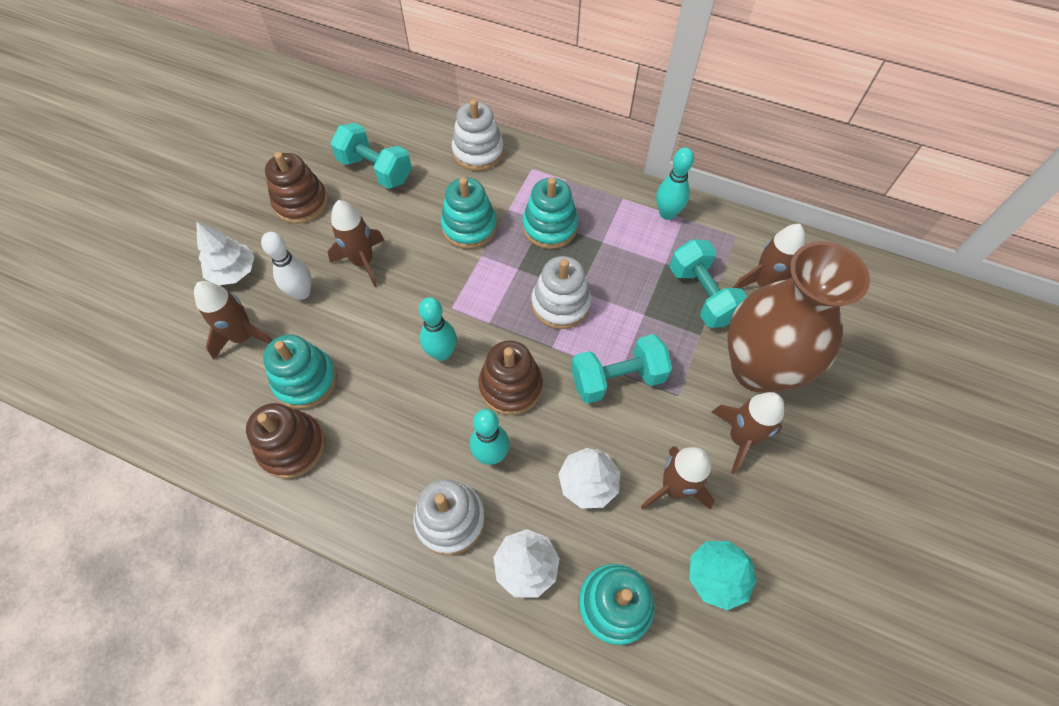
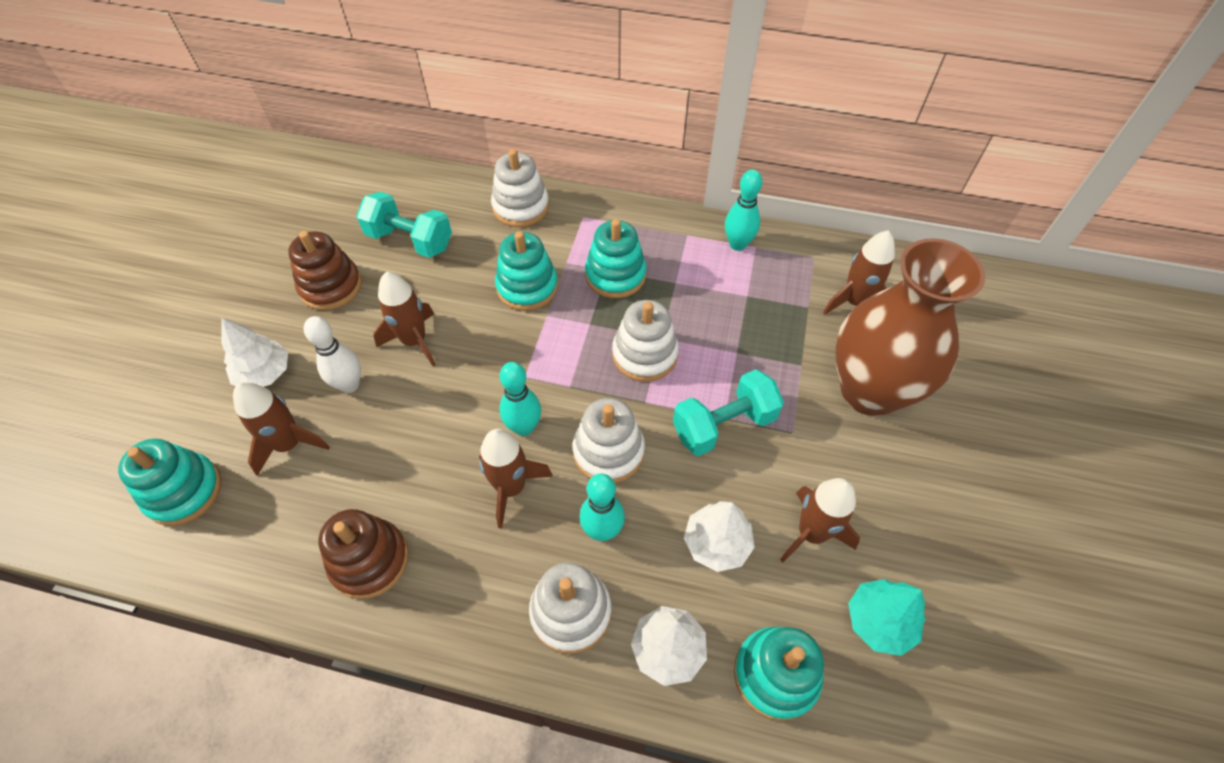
camera: 10 degrees left, 5 degrees down
(306, 380) = (372, 482): turquoise stacking toy -> turquoise stacking toy (184, 491)
(510, 386) = (608, 451): brown stacking toy -> white stacking toy
(702, 295) = (794, 323): turquoise dumbbell -> none
(740, 438) = (869, 467): brown rocket -> brown rocket (511, 487)

